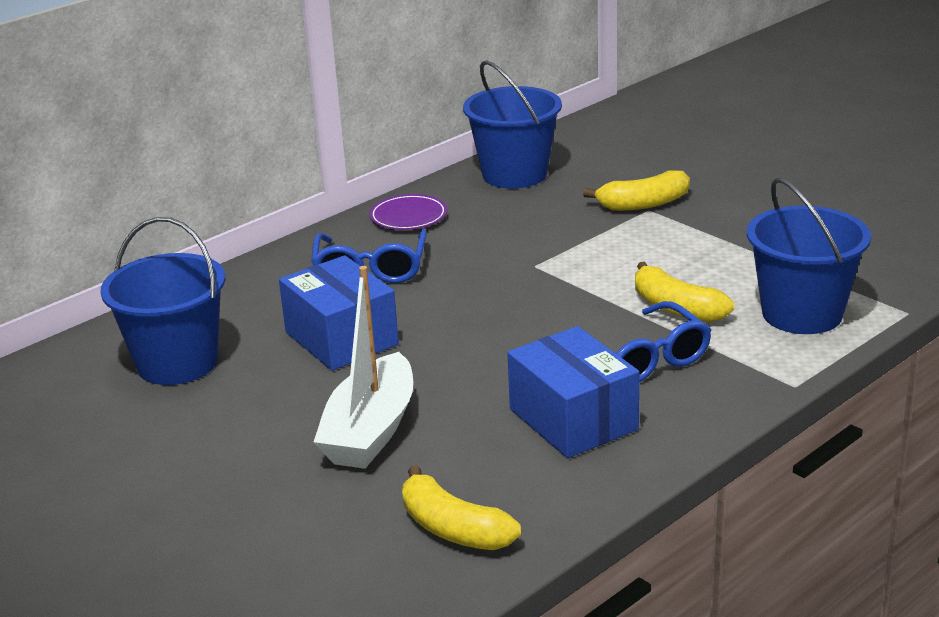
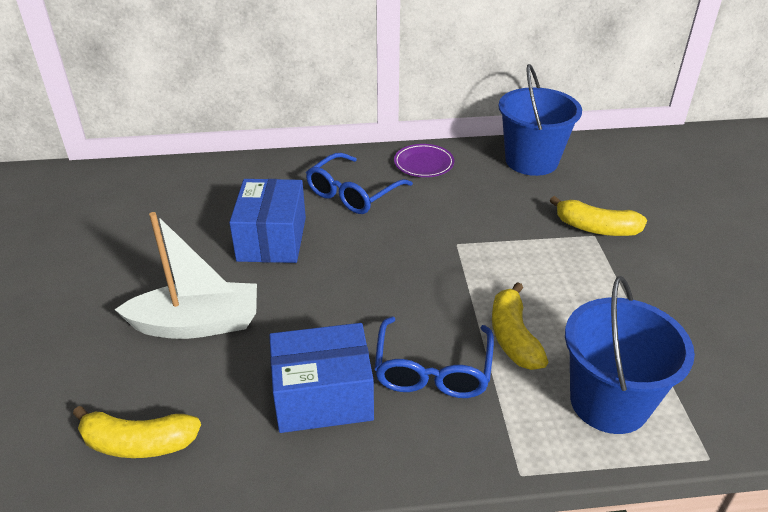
camera: 35 degrees right, 10 degrees up
(177, 363) = (170, 208): blue bucket -> none
(371, 431) = (197, 324): white boat -> white boat turned 150 degrees counterclockwise
(454, 529) = (138, 443): yellow banana -> yellow banana turned 75 degrees counterclockwise
(573, 419) = (323, 396): blue box -> blue box turned 75 degrees clockwise

